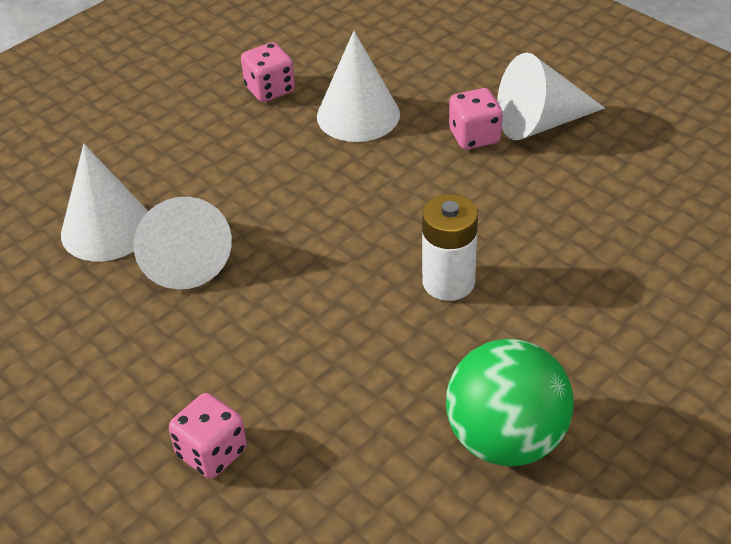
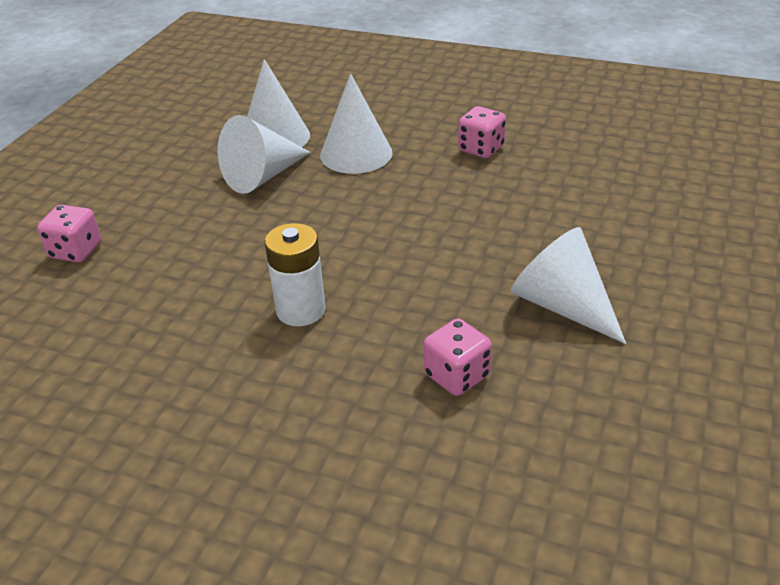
camera: 65 degrees right, 5 degrees down
(358, 115) = (484, 199): white cone -> white cone (356, 154)
(474, 136) = (507, 270): pink dice -> pink dice (456, 375)
(506, 440) = (125, 396): green ball -> none

